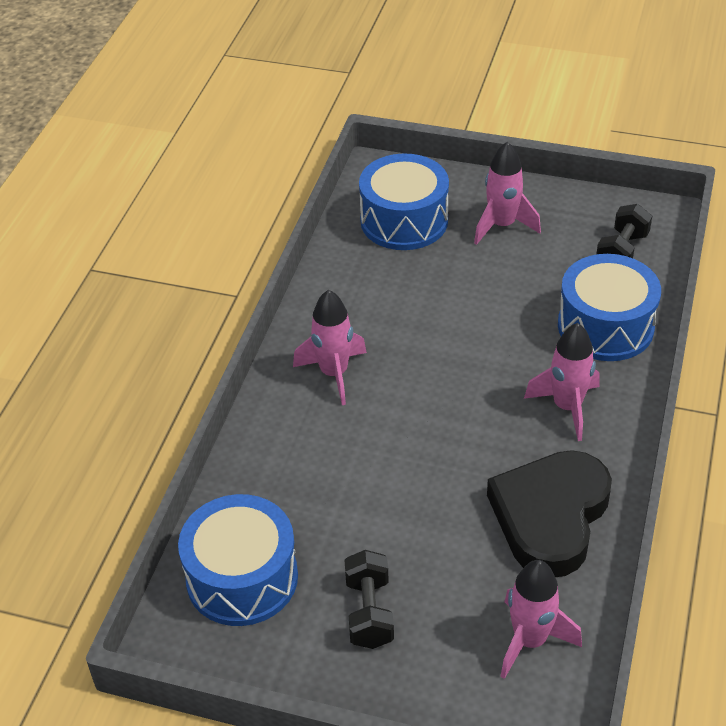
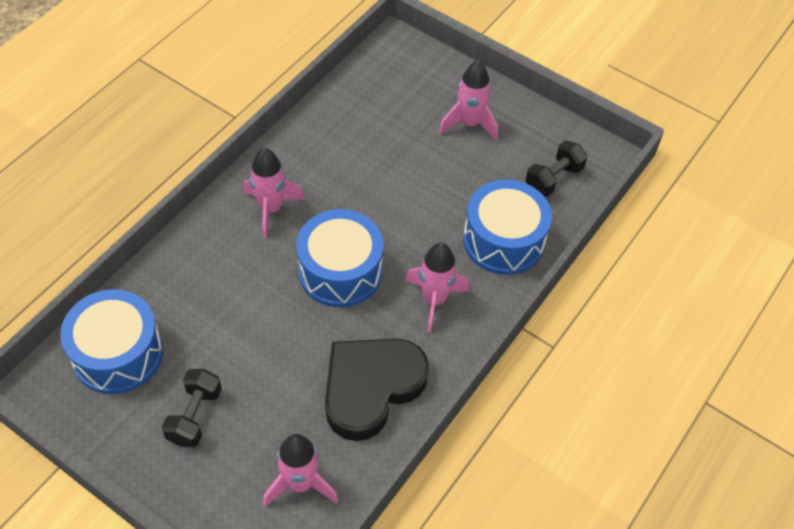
camera: 15 degrees right, 10 degrees up
(404, 221) = (394, 94): blue drum -> blue drum (340, 271)

